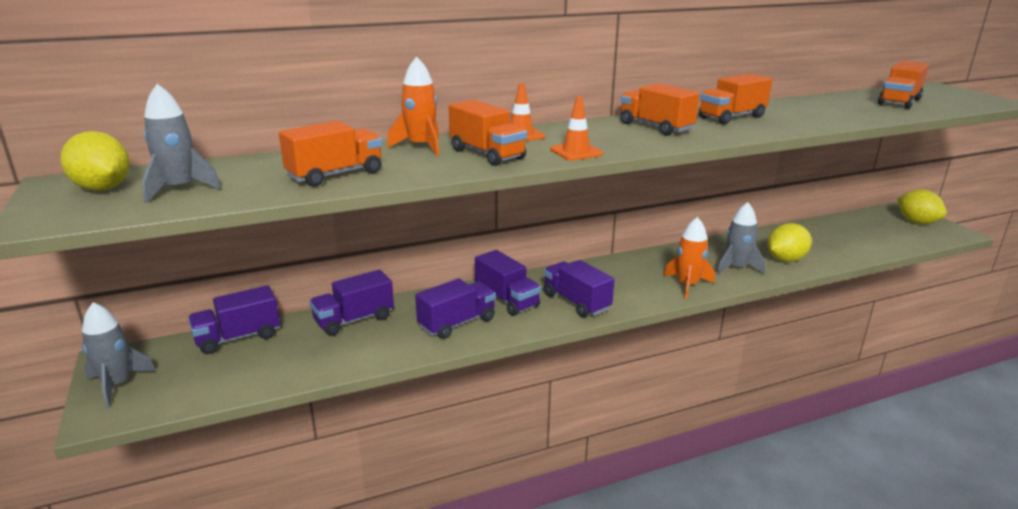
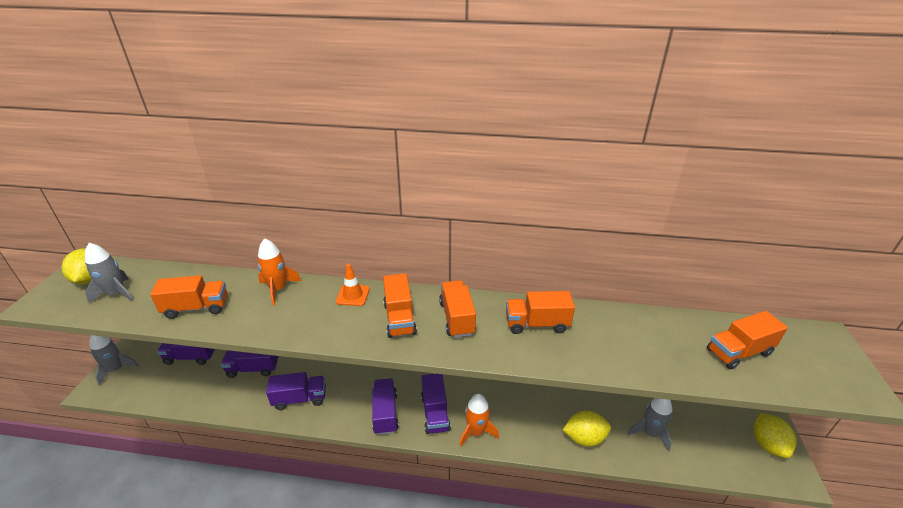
camera: 30 degrees right, 10 degrees up
(487, 154) = (302, 315): orange truck -> orange truck (399, 318)
(507, 300) = (347, 390): purple truck -> purple truck (435, 413)
(576, 152) = (357, 334): orange traffic cone -> none
(736, 268) = (533, 429): grey rocket -> grey rocket (650, 433)

